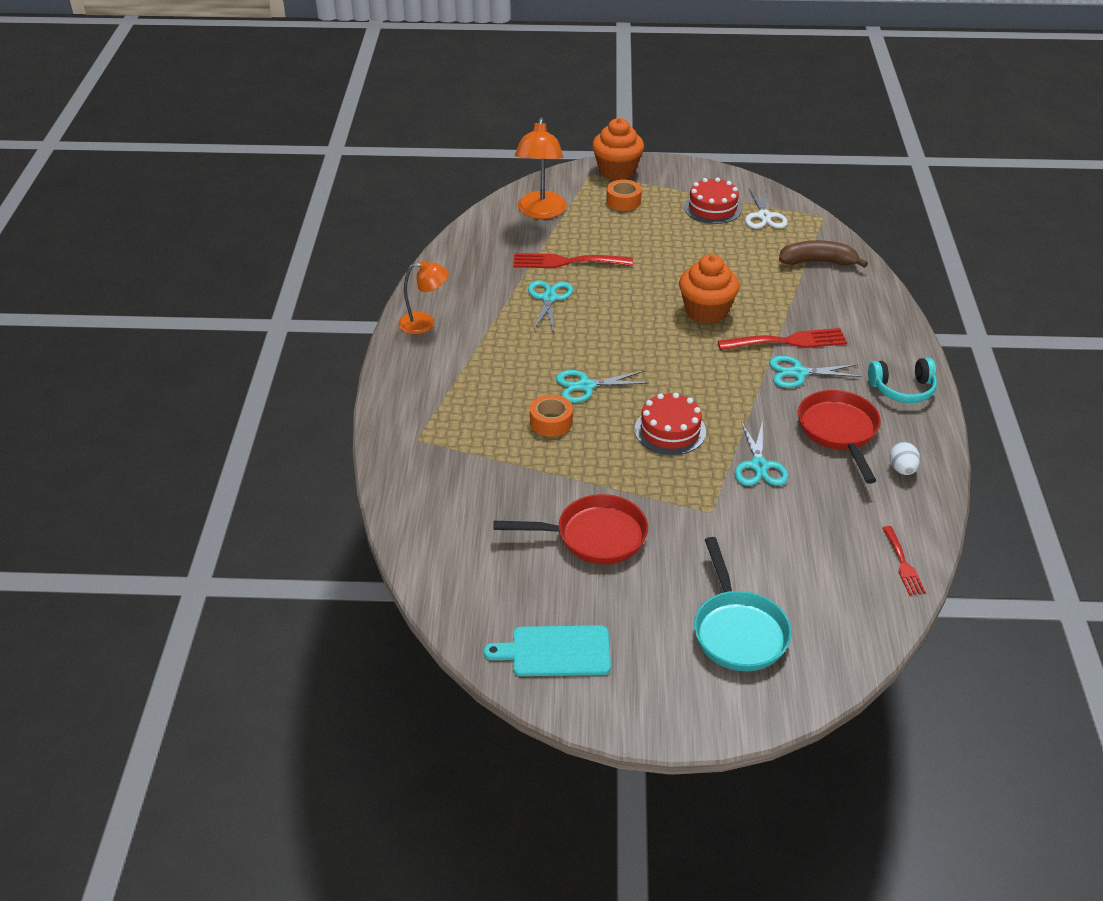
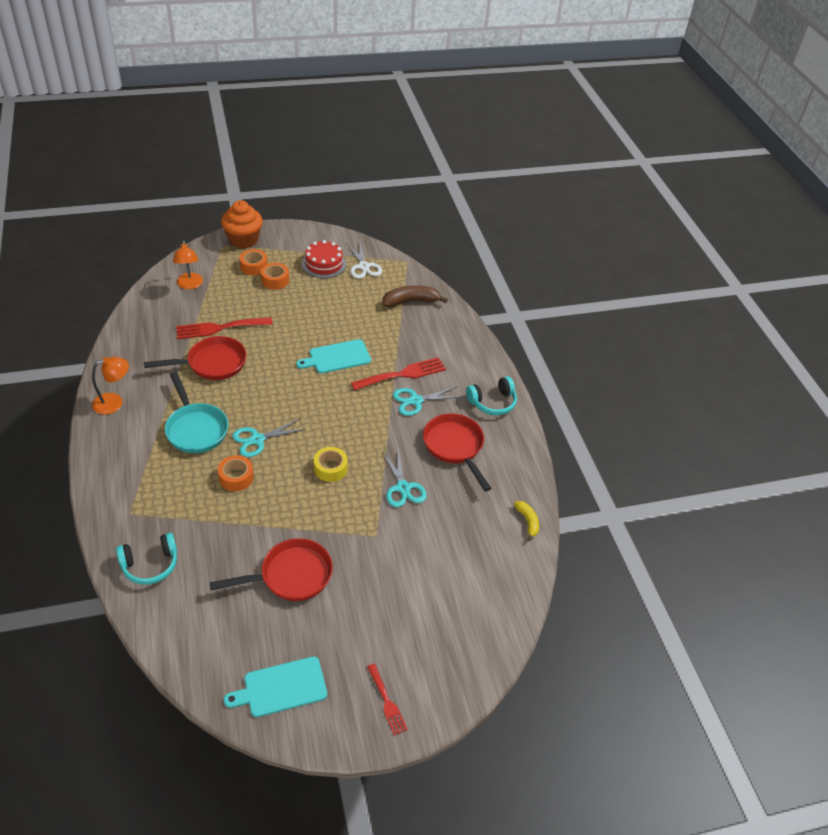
camera: 20 degrees left, 5 degrees up
(429, 496) = (150, 565): none -> turquoise headphones
(540, 212) = (190, 285): orange lamp -> orange lamp, size x0.65
(549, 298) = (212, 363): turquoise scissors -> red pan
(646, 219) = (275, 280): none -> orange tape
(670, 430) = (330, 468): red cake -> yellow tape
(706, 311) = (337, 357): orange cupcake -> turquoise cutting board
(738, 631) = (416, 636): turquoise pan -> turquoise pan (196, 429)
(902, 469) = (505, 471): white egg -> none
(903, 564) = (522, 552): red fork -> red fork (387, 702)
(919, 530) = (527, 521): none -> yellow banana

